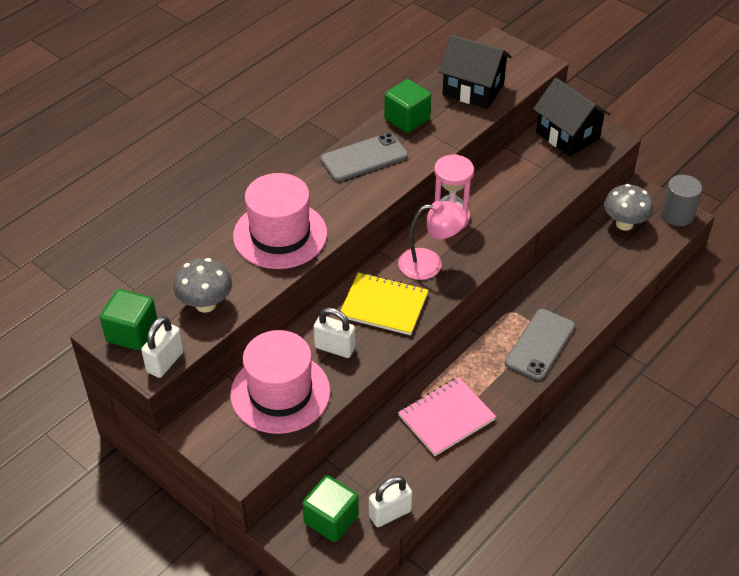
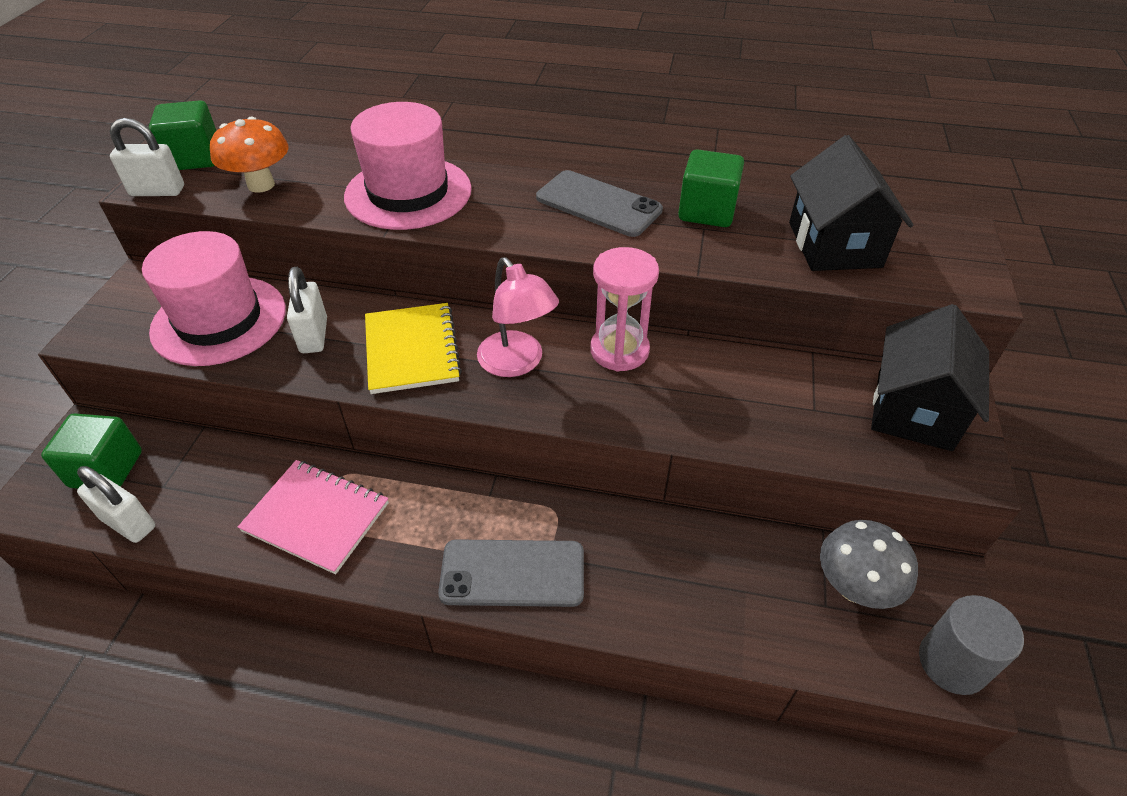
camera: 60 degrees right, 0 degrees up
(205, 304) = (261, 185): grey mushroom -> orange mushroom

